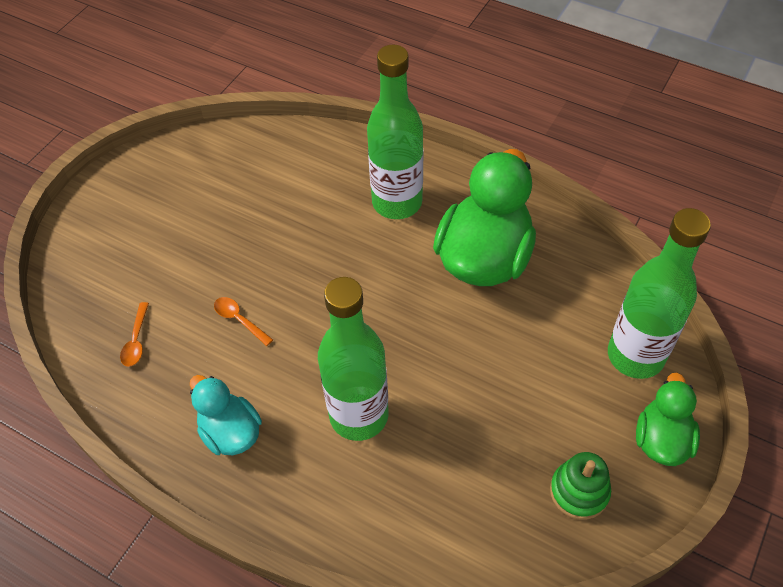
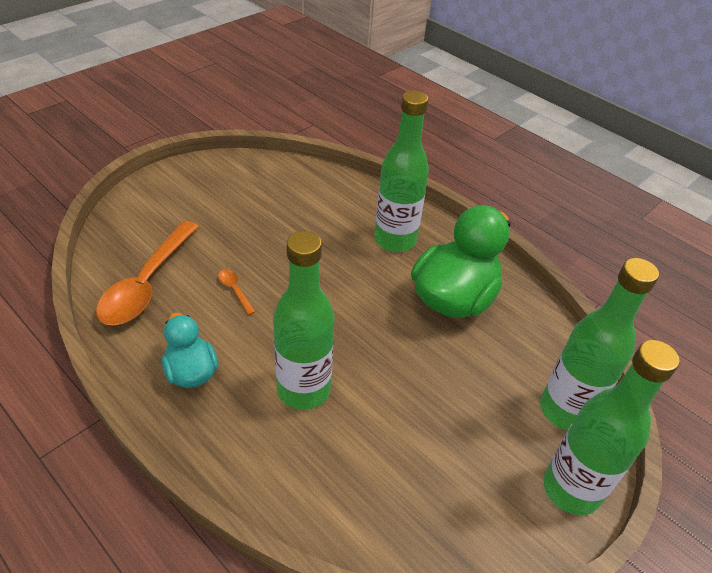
camera: 10 degrees right, 10 degrees down
(136, 340) = (147, 283): orange spoon -> orange spoon, size x2.49
(579, 491) = (479, 511): green stacking toy -> none
(661, 440) = (571, 489): green duck -> green bottle

